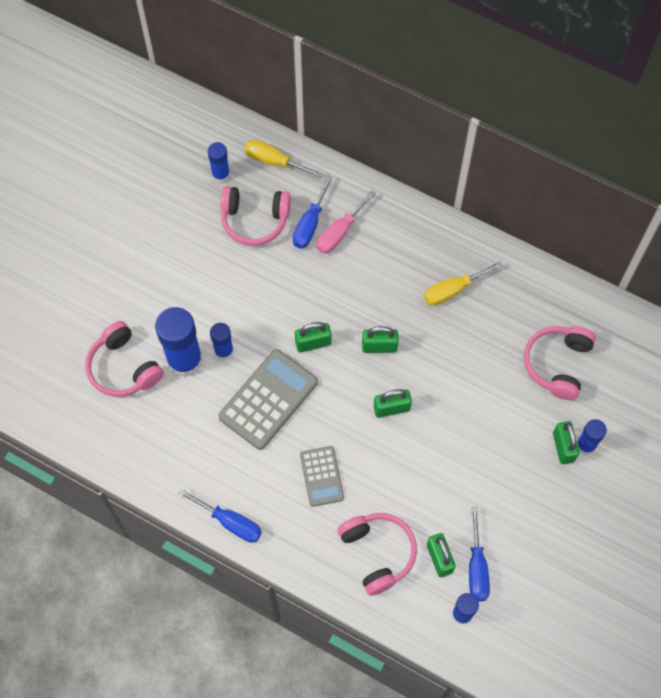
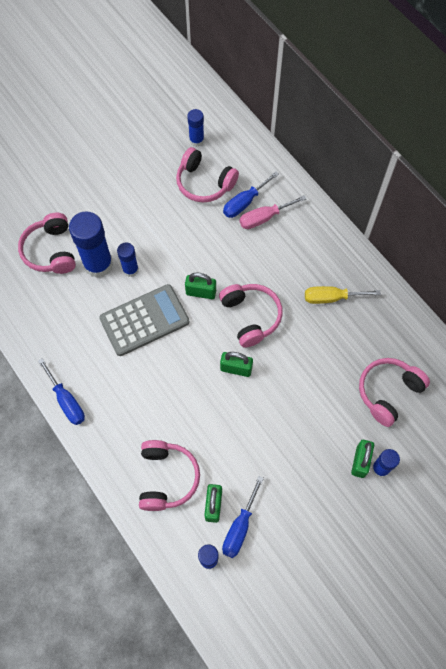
camera: 25 degrees right, 0 degrees up
(274, 161) = (241, 146): yellow screwdriver -> none
(321, 476) = (154, 397): grey calculator -> none
(379, 346) = (251, 317): green padlock -> pink headphones

